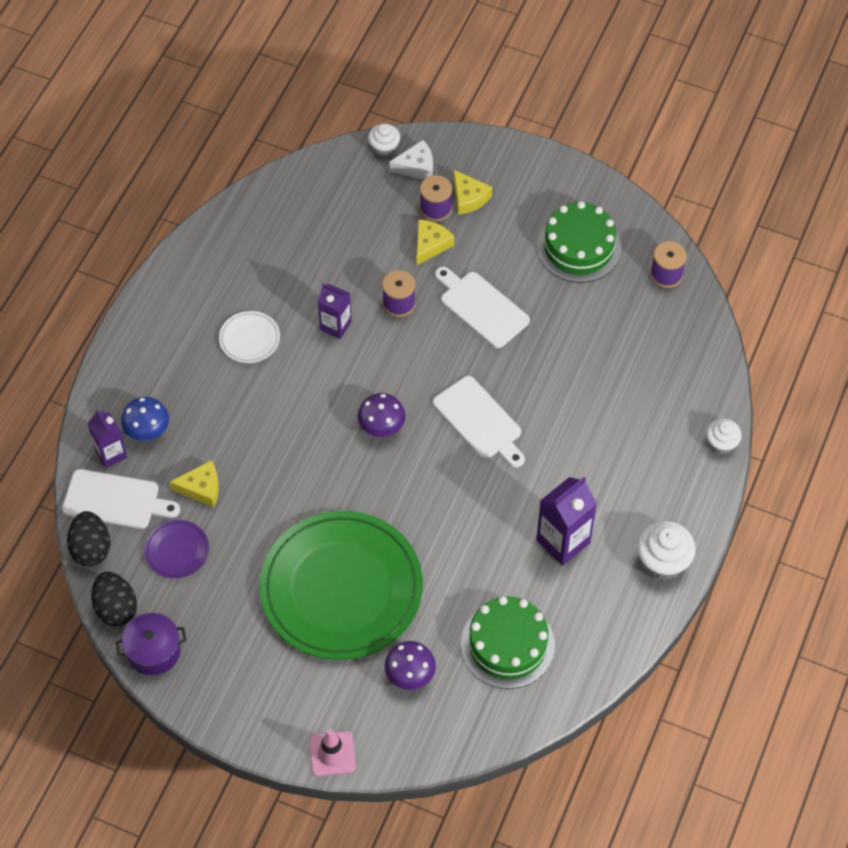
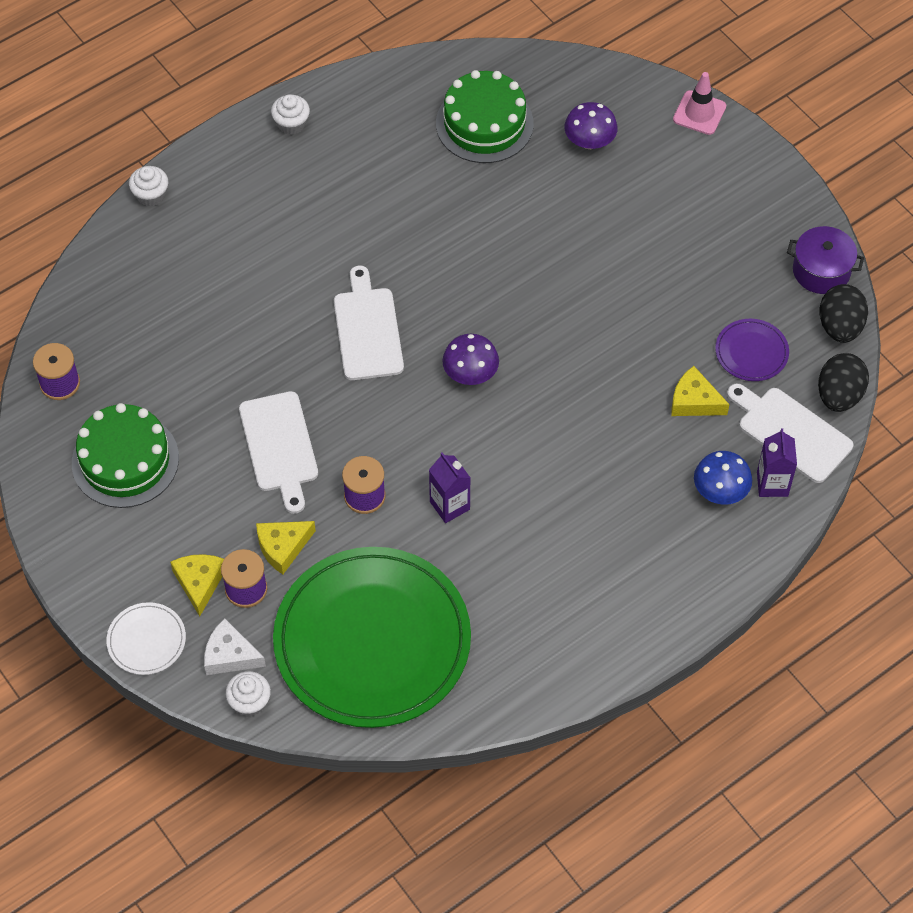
camera: 150 degrees left, 0 degrees up
(249, 339) = (553, 538): white plate -> white plate (146, 640)
(341, 588) = (608, 241): green plate -> green plate (372, 640)
(563, 541) = (369, 182): purple carton -> none
(663, 561) = (291, 123): white cupcake -> white cupcake, size x0.63

